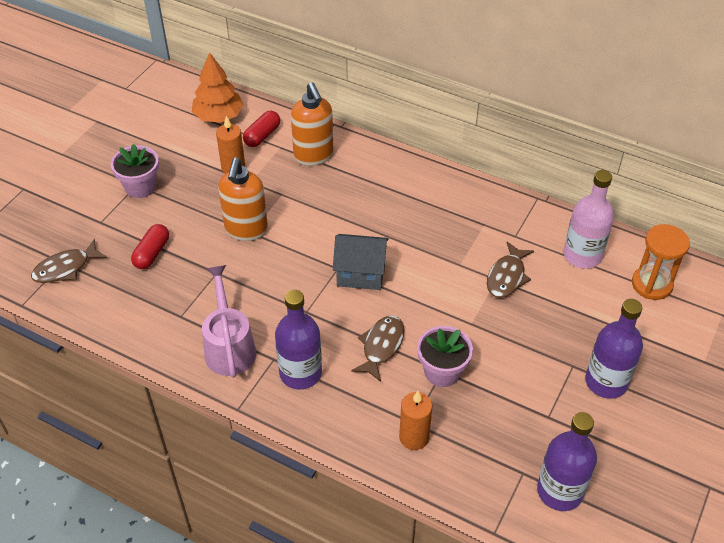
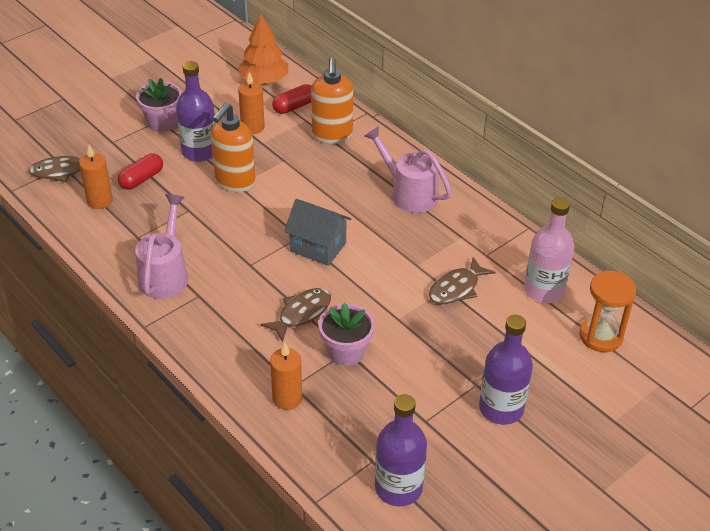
camera: 20 degrees right, 5 degrees down
(121, 289) = (100, 201): none -> orange candle
(300, 373) = (215, 314): purple bottle -> purple bottle (199, 151)
(414, 194) = (408, 193): none -> pink watering can

